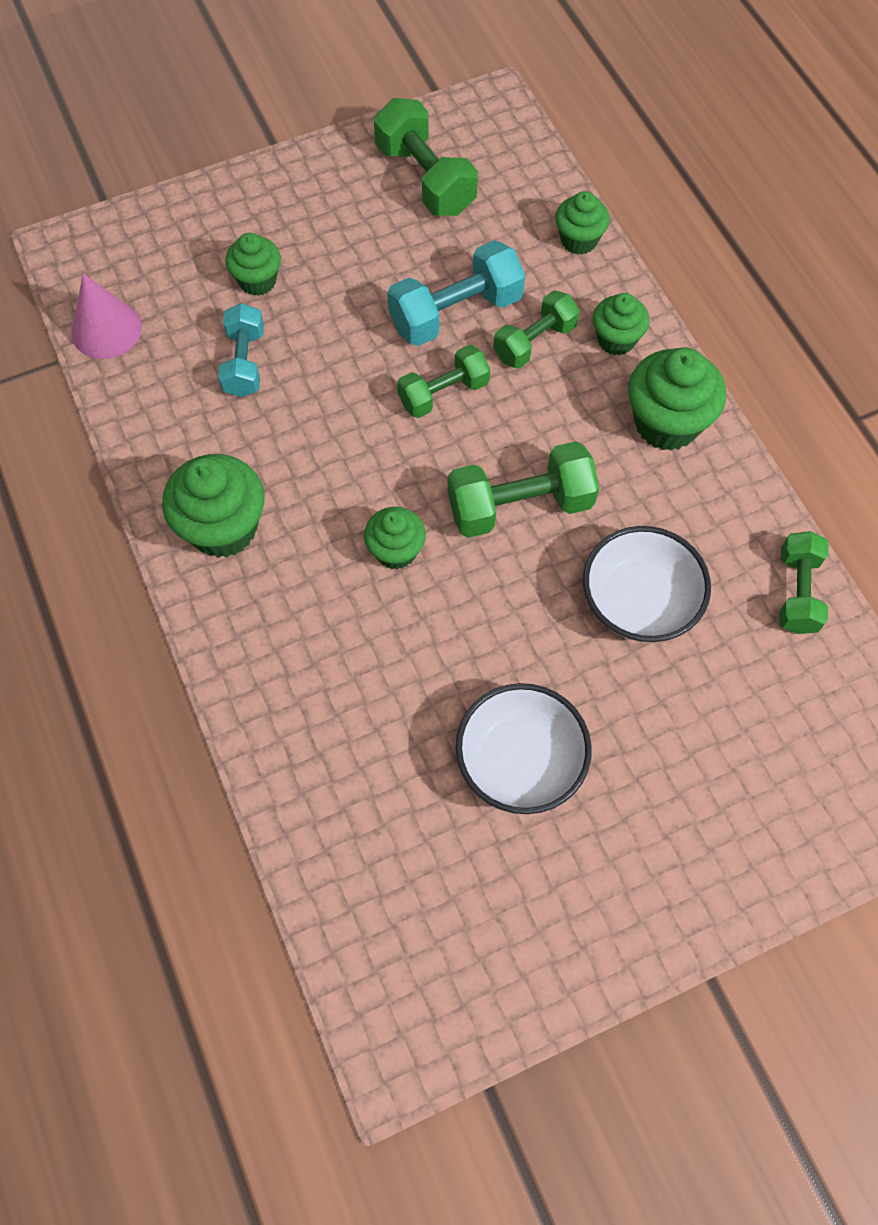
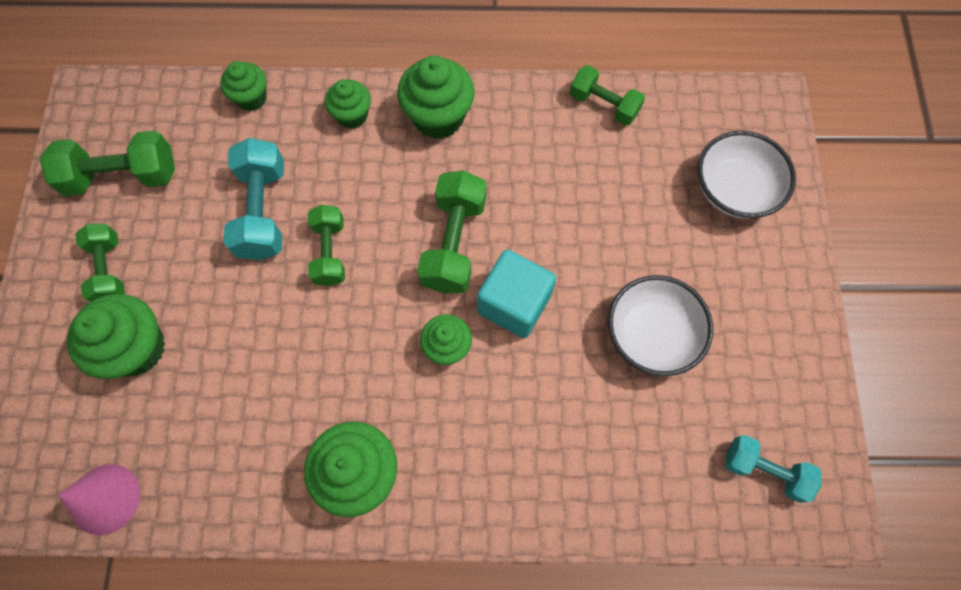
camera: 65 degrees left, 5 degrees up
(244, 363) = (212, 392): turquoise dumbbell -> turquoise dumbbell (764, 470)
(257, 281) = (137, 348): green cupcake -> green cupcake, size x1.64
(480, 597) = (514, 303): none -> turquoise cube
(534, 342) = (322, 169): green dumbbell -> green dumbbell (109, 270)
(639, 602) = (566, 202): white bowl -> white bowl (734, 190)

